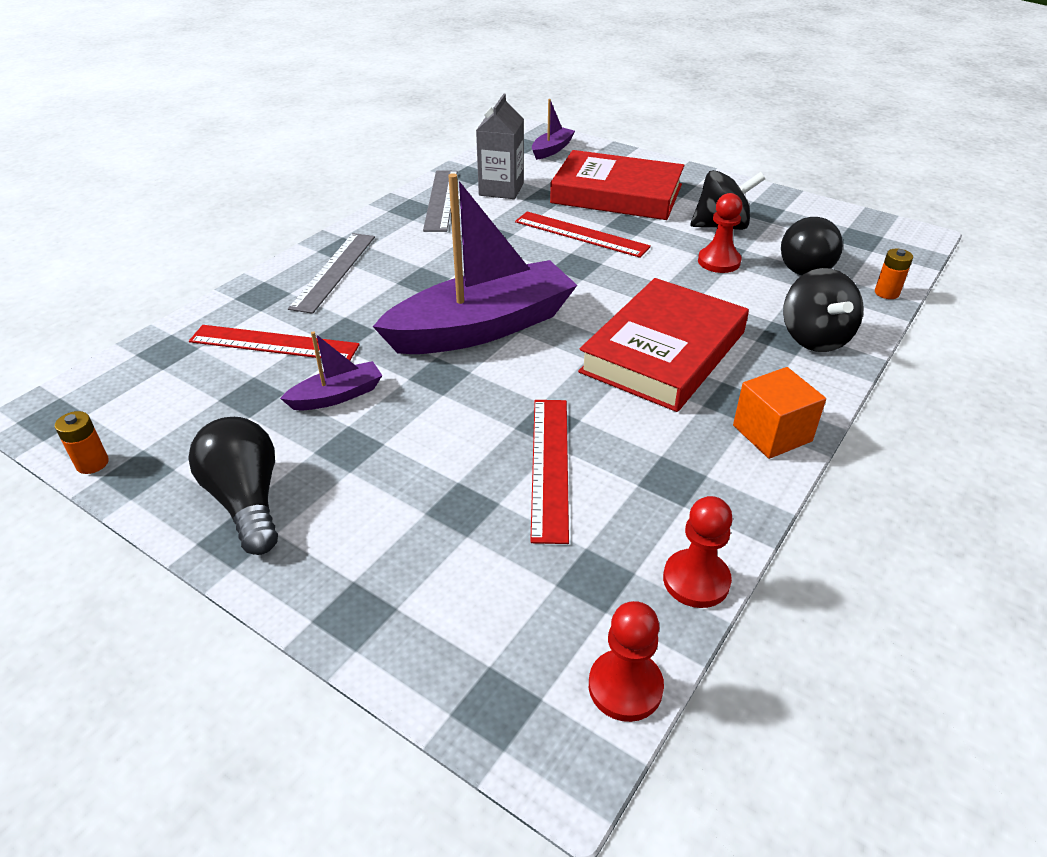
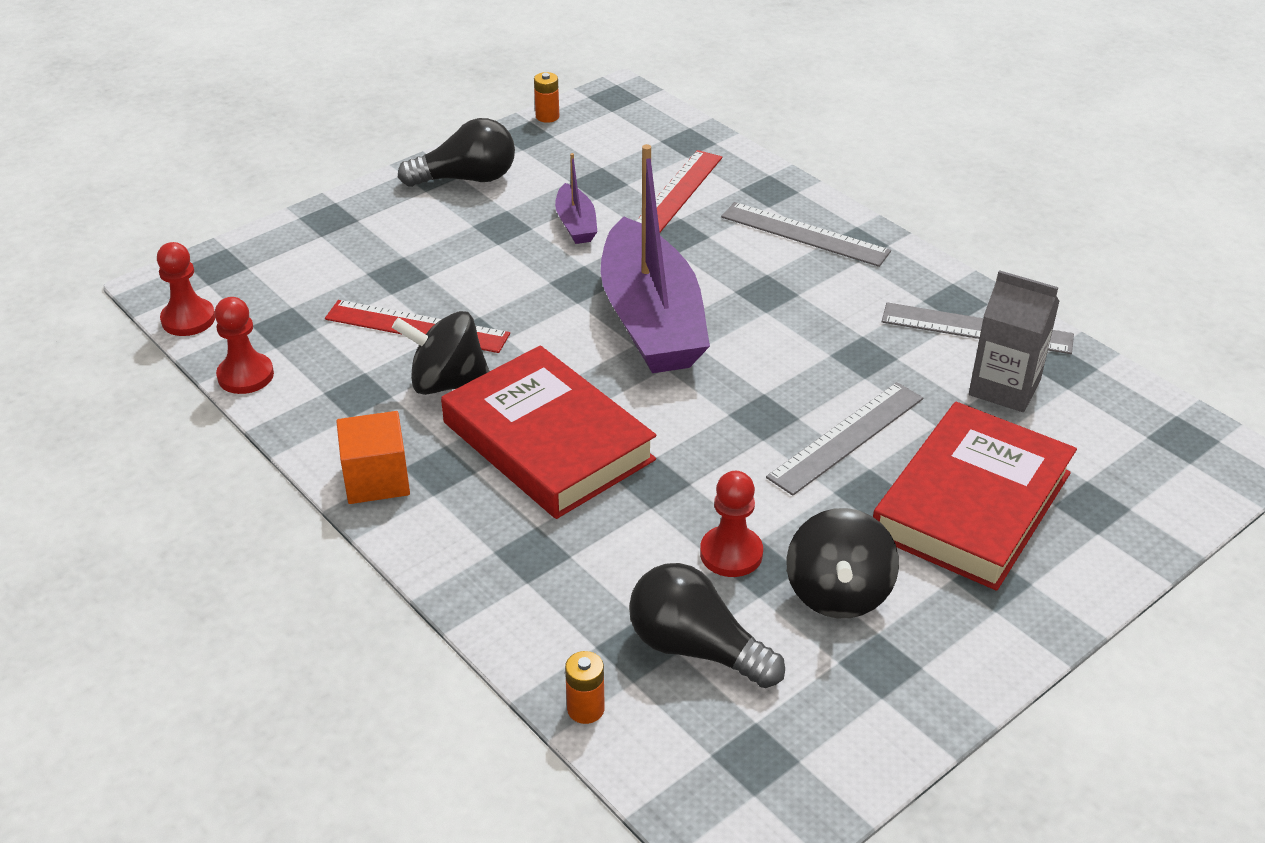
camera: 105 degrees right, 0 degrees up
(552, 149) = (1157, 468): purple boat -> none
(581, 234) = (847, 437): red ruler -> grey ruler
(814, 338) = (516, 581): black spinning top -> black spinning top (447, 383)

